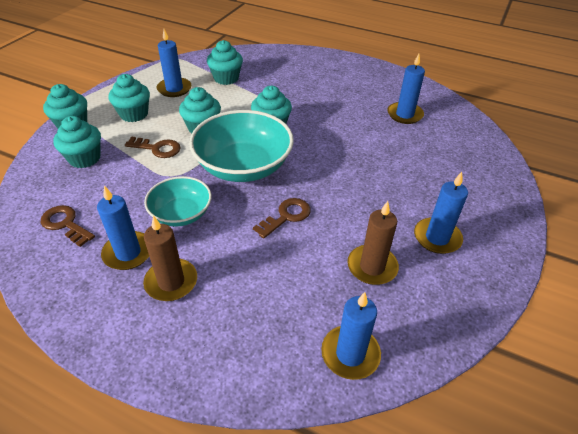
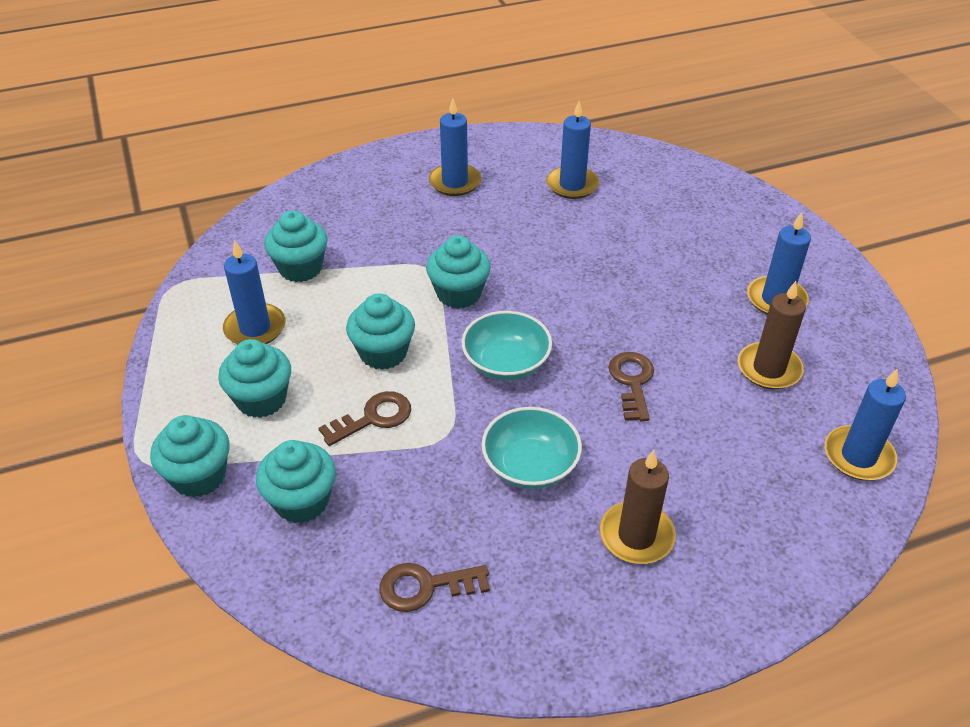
camera: 45 degrees left, 0 degrees up
(128, 253) = (548, 550): blue candle -> blue candle (455, 182)
(243, 166) = (506, 363): turquoise bowl -> turquoise bowl, size x0.58

